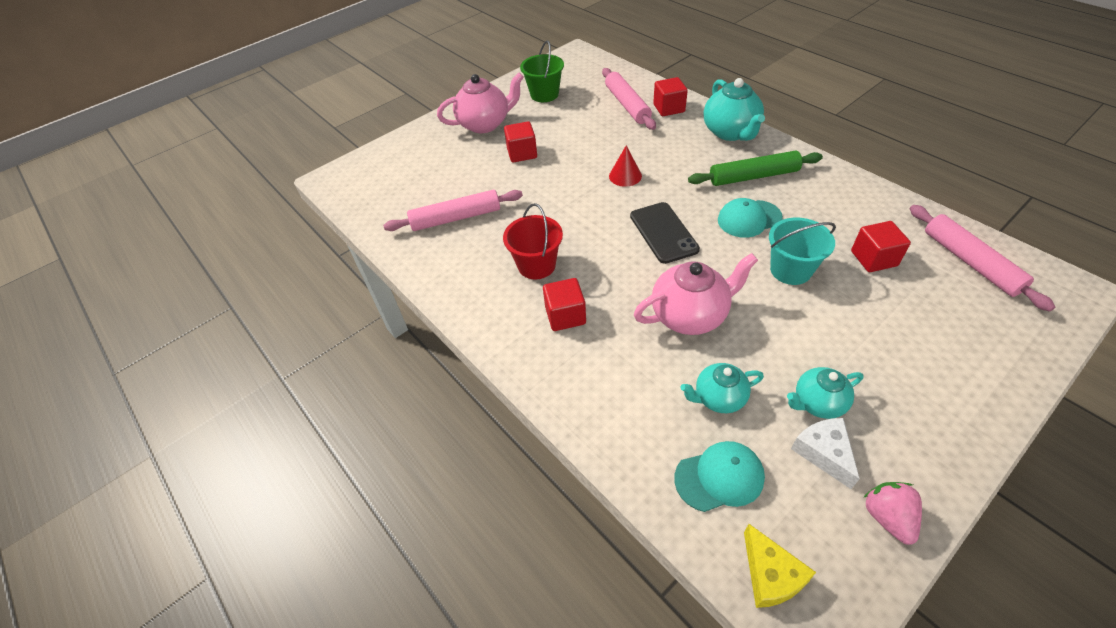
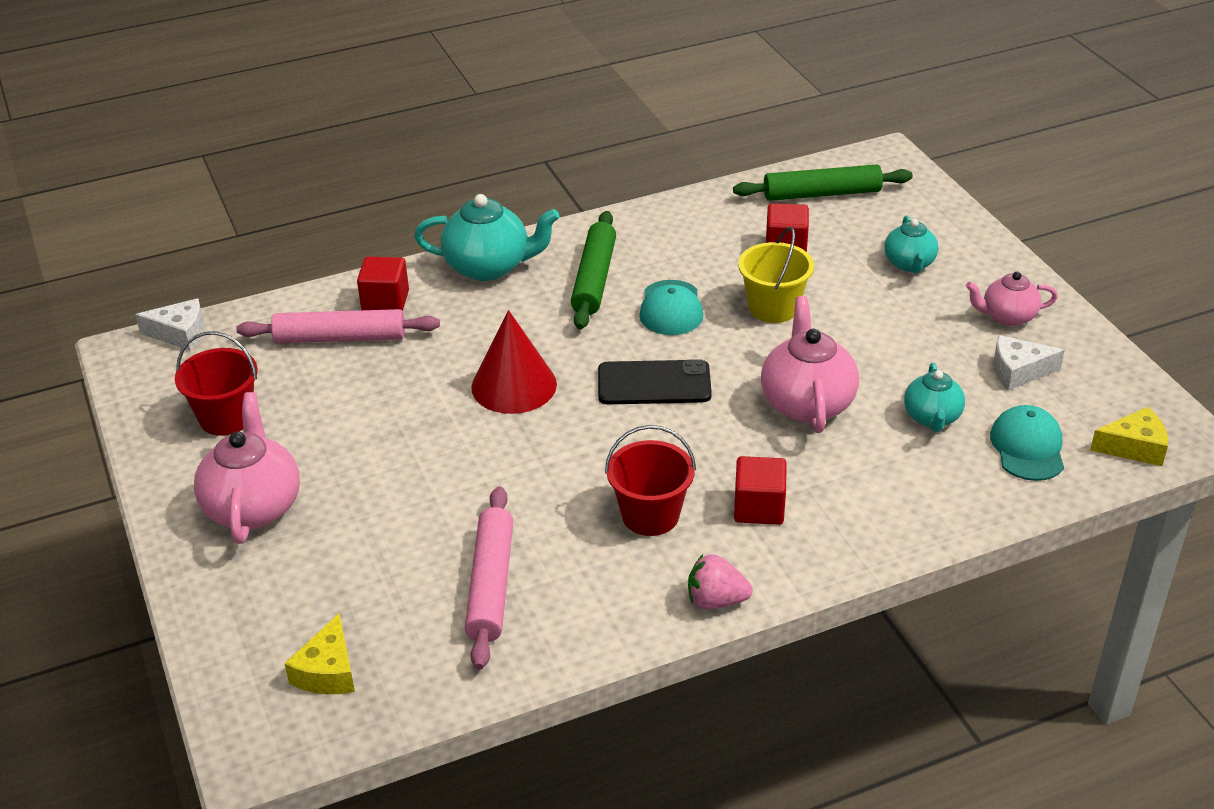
camera: 75 degrees left, 10 degrees down
(382, 183) = (328, 671): none -> yellow cheese
(522, 153) = (376, 478): red cube -> none
(544, 94) = (226, 418): green bucket -> red bucket
(598, 60) = (180, 333): none -> white cheese
(625, 176) = (514, 385): red cone -> red cone, size x1.67
(790, 270) = (773, 308): turquoise bucket -> yellow bucket
(817, 403) = (960, 354): turquoise teapot -> turquoise teapot (909, 264)
(887, 517) = (1092, 360): pink strawberry -> pink strawberry (716, 601)
(901, 430) = (1007, 317): none -> pink teapot
(970, 262) = (821, 194): pink rolling pin -> green rolling pin

